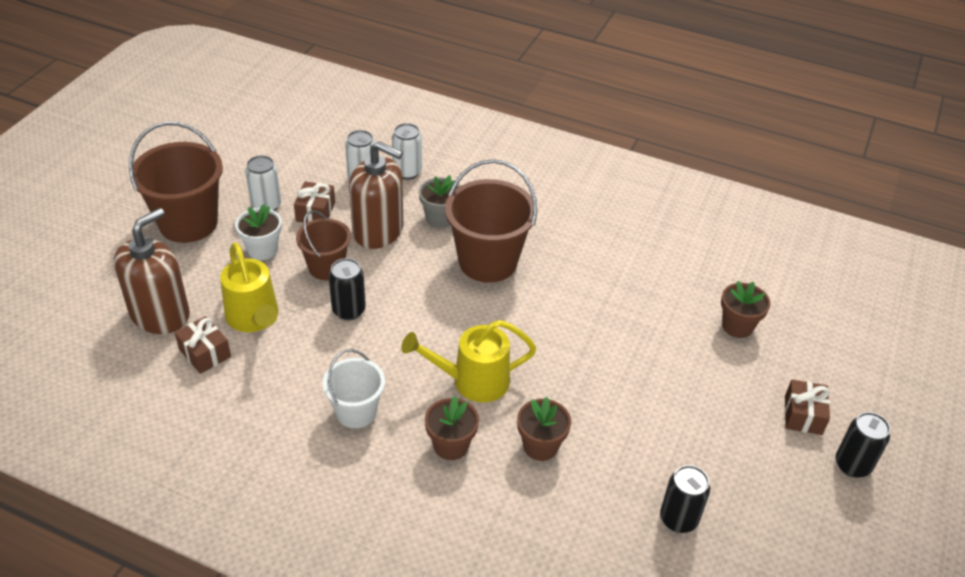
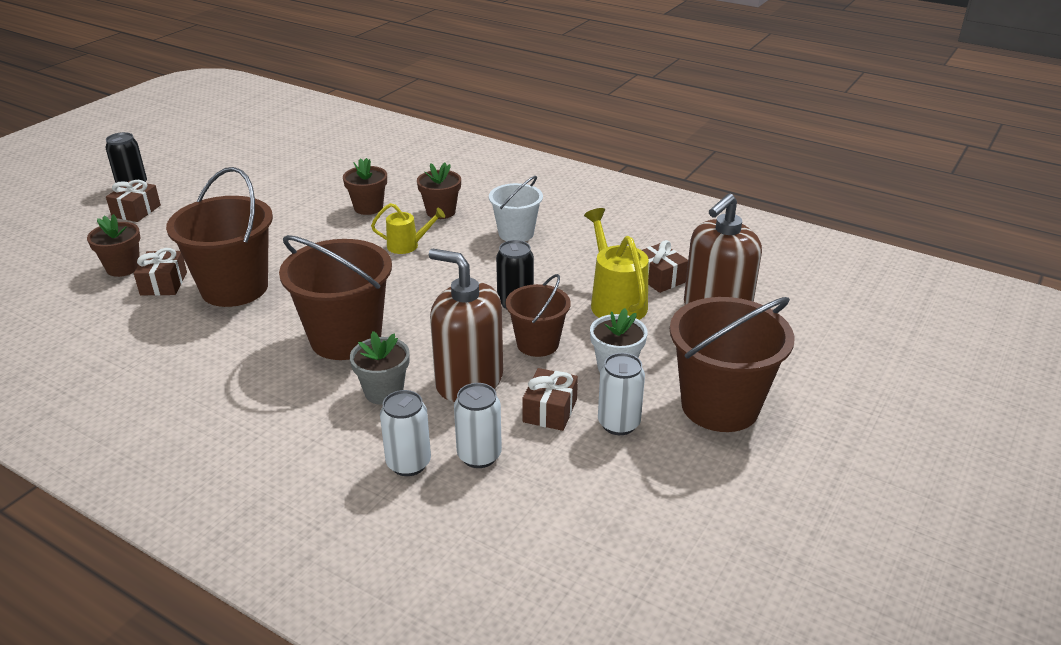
camera: 170 degrees left, 10 degrees down
(471, 381) = (408, 245): yellow watering can -> yellow watering can, size x0.60
(614, 308) = (235, 288): none -> brown bucket
(678, 519) = (290, 172): black can -> none
(682, 309) = (164, 284): none -> brown gift

